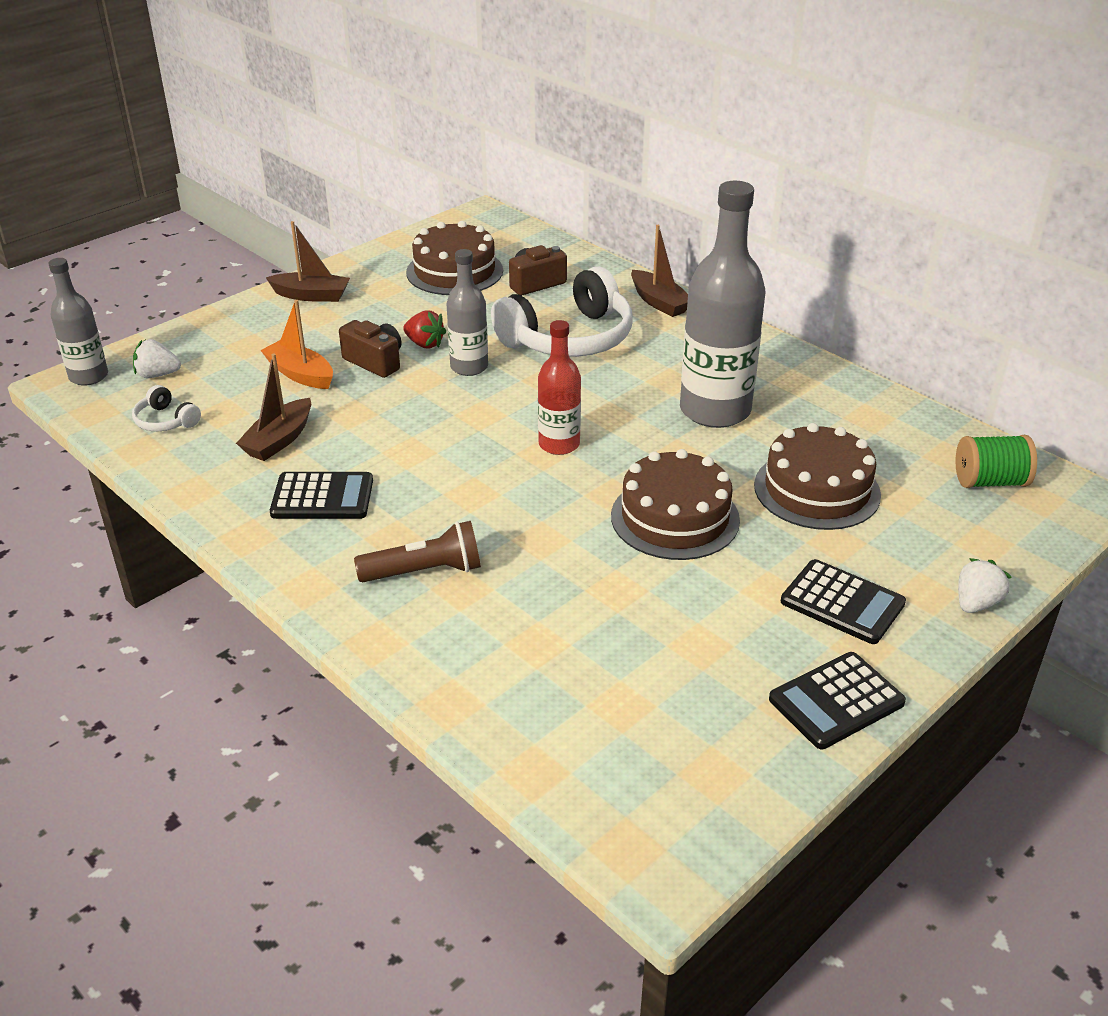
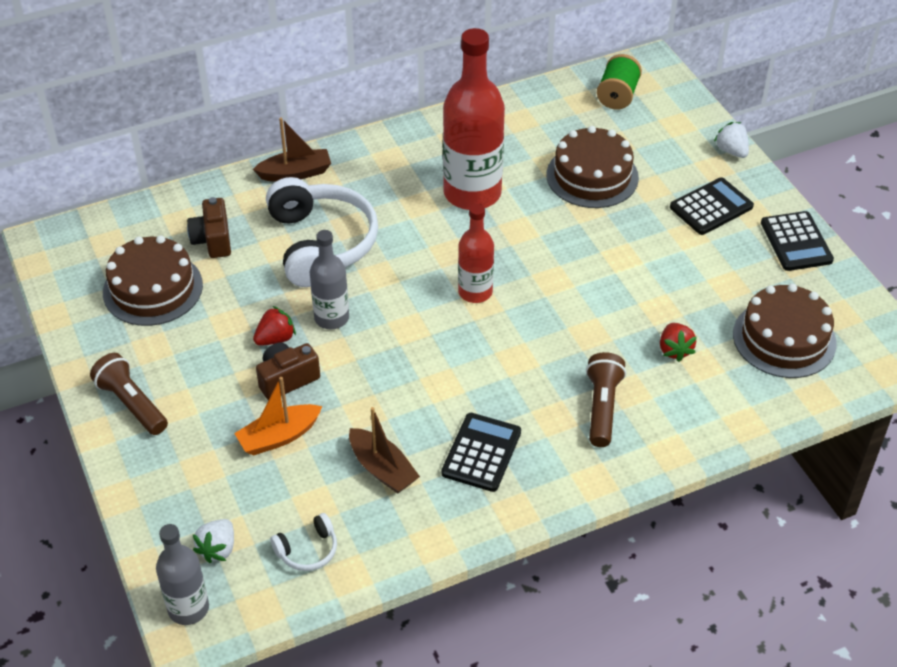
camera: 70 degrees left, 10 degrees up
(311, 295) = (131, 404): brown boat -> brown flashlight
(550, 615) = (674, 350): none -> red strawberry
(675, 518) = (593, 256): brown cake -> brown cake (784, 338)
(715, 410) = (472, 193): grey bottle -> red bottle

